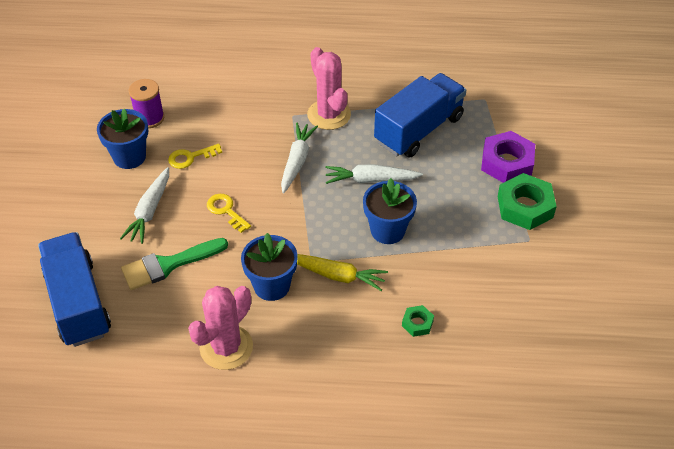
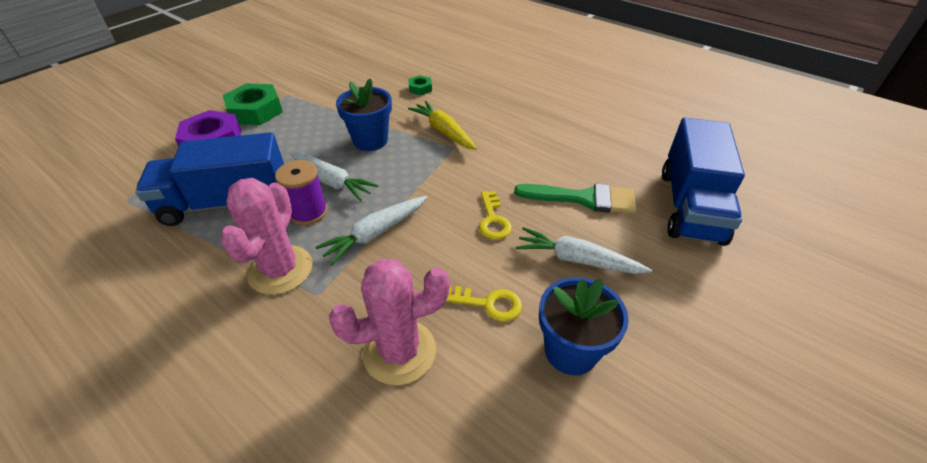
camera: 145 degrees left, 5 degrees down
(149, 118) = (506, 410): purple spool -> purple spool (308, 212)
(150, 211) = (577, 260): white carrot -> white carrot turned 120 degrees counterclockwise
(226, 347) = (566, 127): pink cactus -> pink cactus (399, 351)
(271, 286) = (501, 146): blue flower pot -> none

